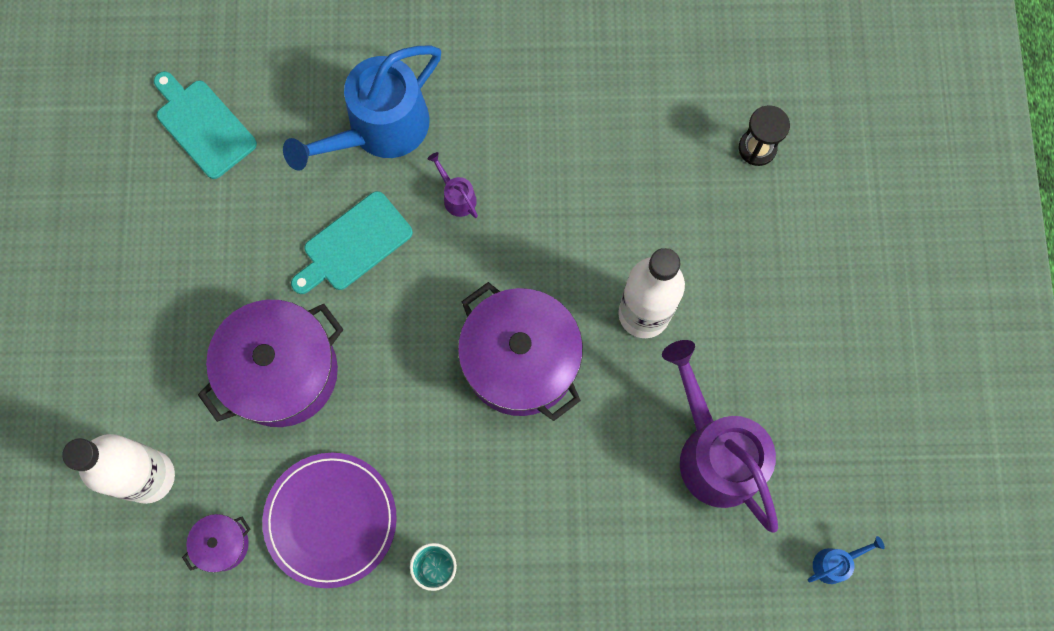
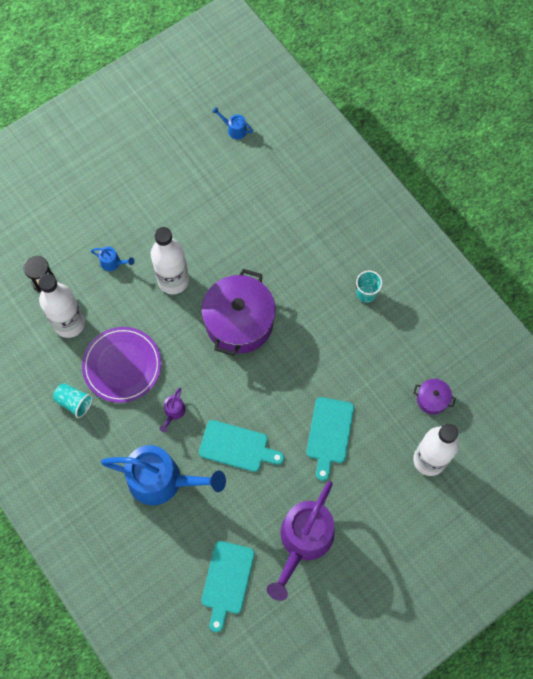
camera: 125 degrees left, 5 degrees down
(282, 372) = (329, 433): purple pot -> turquoise cutting board
(331, 520) = (382, 357): purple plate -> purple plate (122, 365)
(558, 88) = (74, 402): none -> turquoise cup
(673, 144) = (69, 323): none -> white bottle
(714, 452) = (220, 208): purple watering can -> purple watering can (303, 541)
(725, 252) = (113, 262): none -> blue watering can

